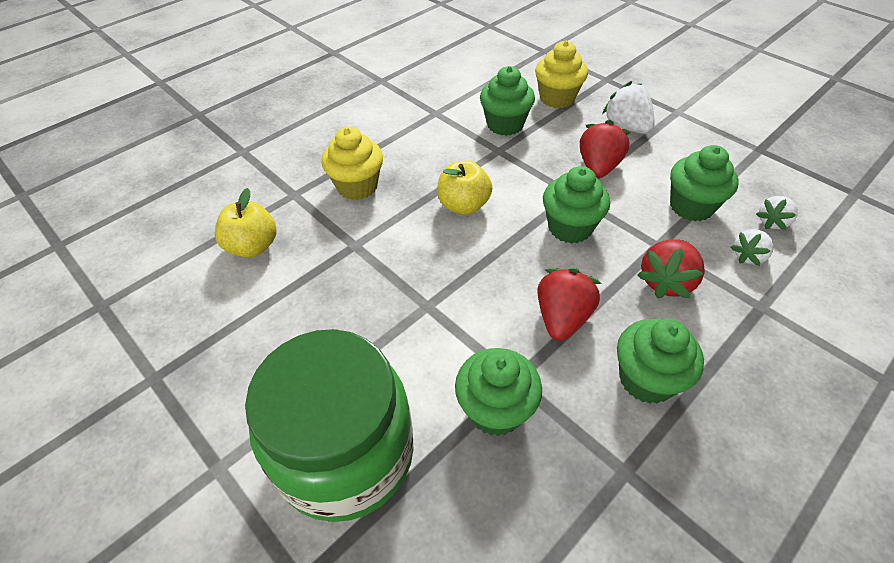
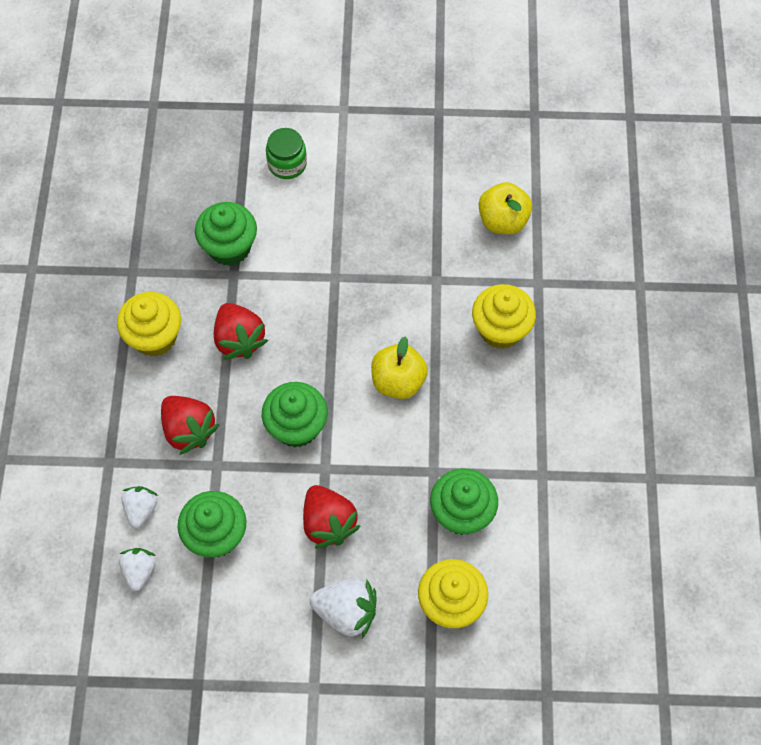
camera: 135 degrees right, 15 degrees up
(345, 454) = (287, 164): green jar -> green jar, size x0.42
(646, 379) = (155, 337): green cupcake -> yellow cupcake
(666, 282) = (189, 430): red strawberry -> red strawberry turned 150 degrees clockwise

